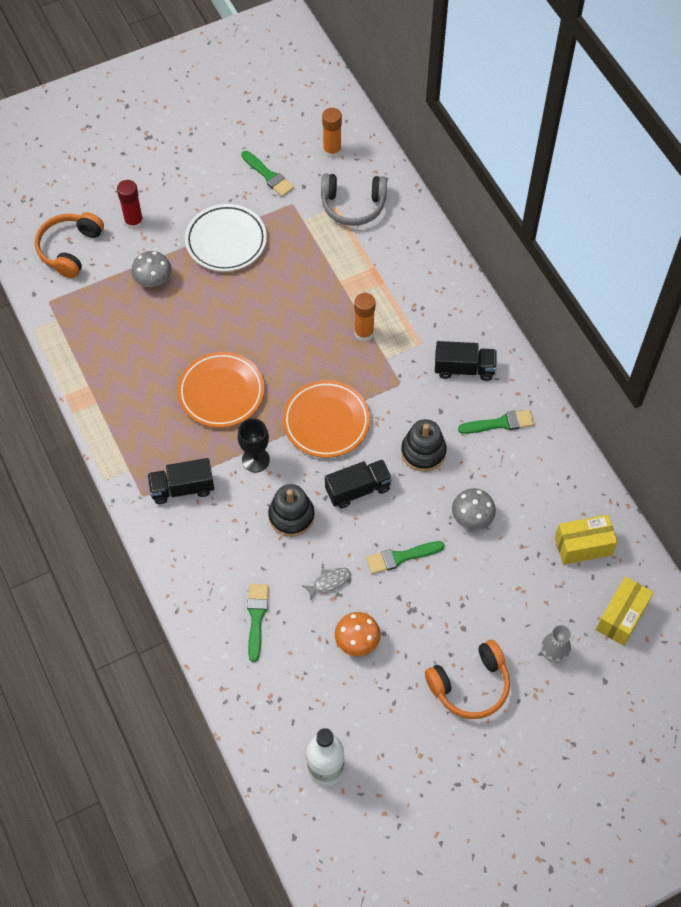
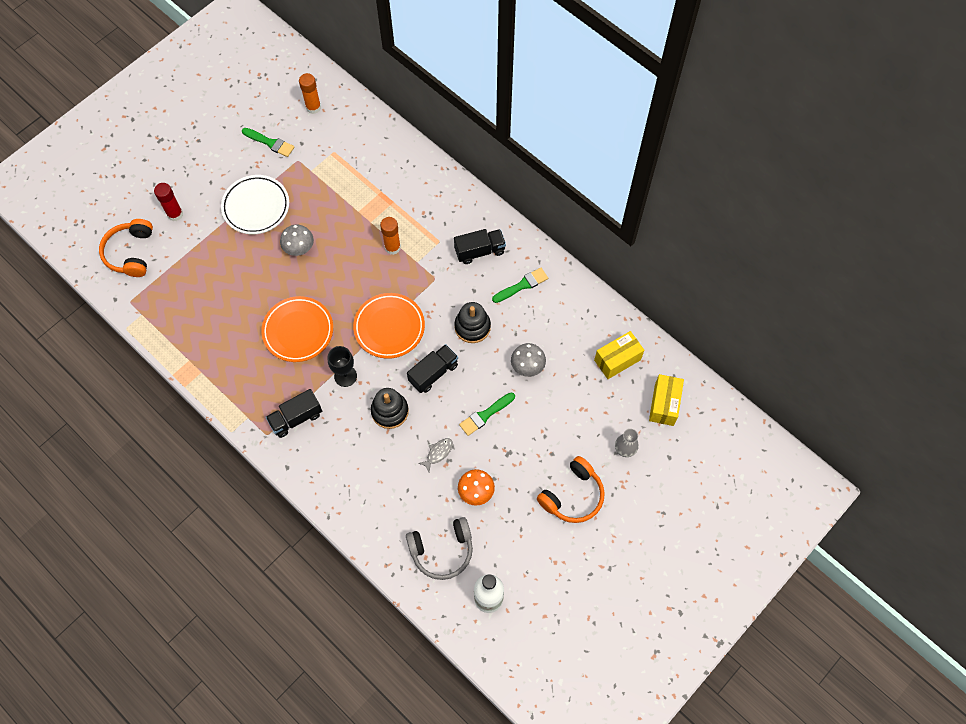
camera: 20 degrees left, 5 degrees up
(153, 280) = (209, 257): grey mushroom -> grey mushroom (299, 247)
(256, 617) = (392, 500): green brush -> none
(353, 205) = (346, 147): grey headphones -> grey headphones (442, 551)

